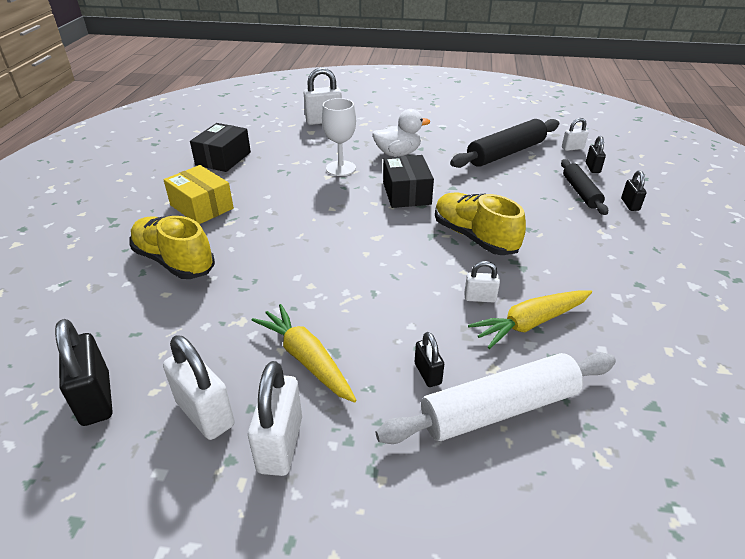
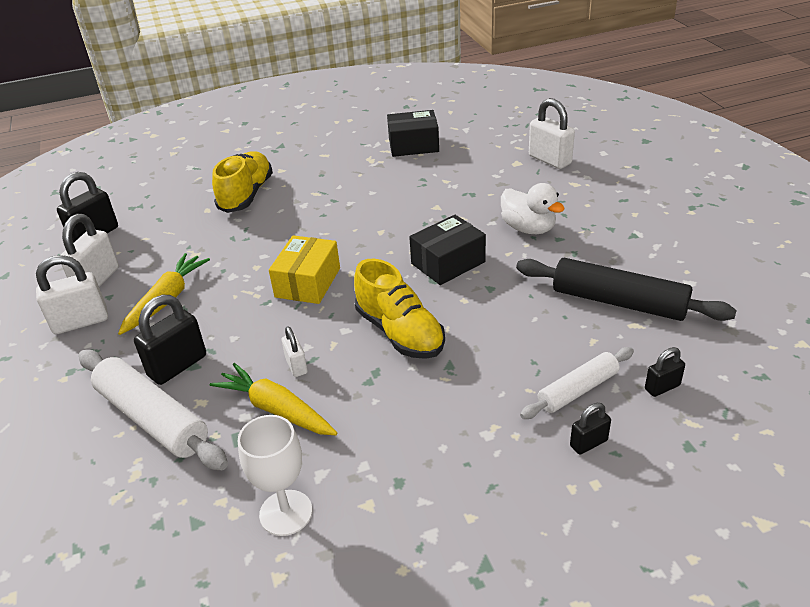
camera: 65 degrees right, 0 degrees up
(202, 207) = (328, 171): yellow box -> yellow box (308, 282)
(341, 168) = (459, 208): white goblet -> white goblet (286, 512)
(427, 373) = (177, 366): black padlock -> black padlock, size x1.80
(474, 237) = (400, 332): yellow shoe -> yellow shoe turned 120 degrees clockwise
(572, 148) = (704, 355): white padlock -> none
(581, 192) = (578, 390): black rolling pin -> white rolling pin

